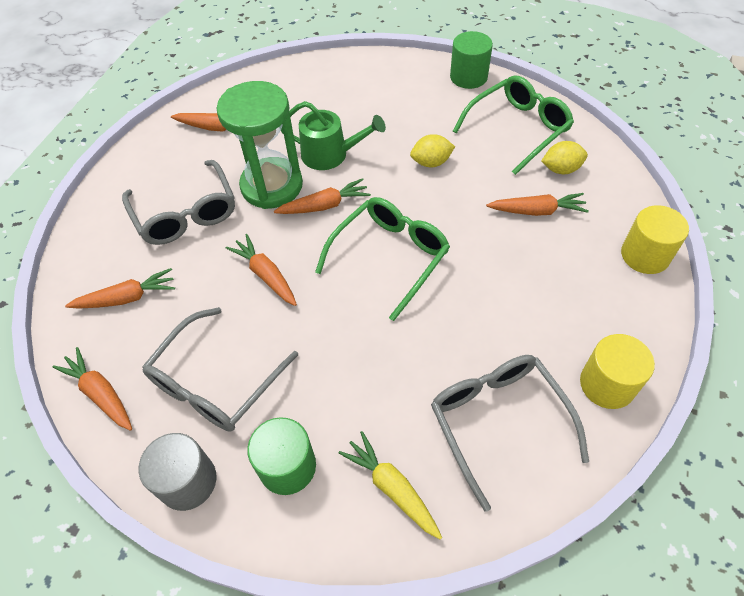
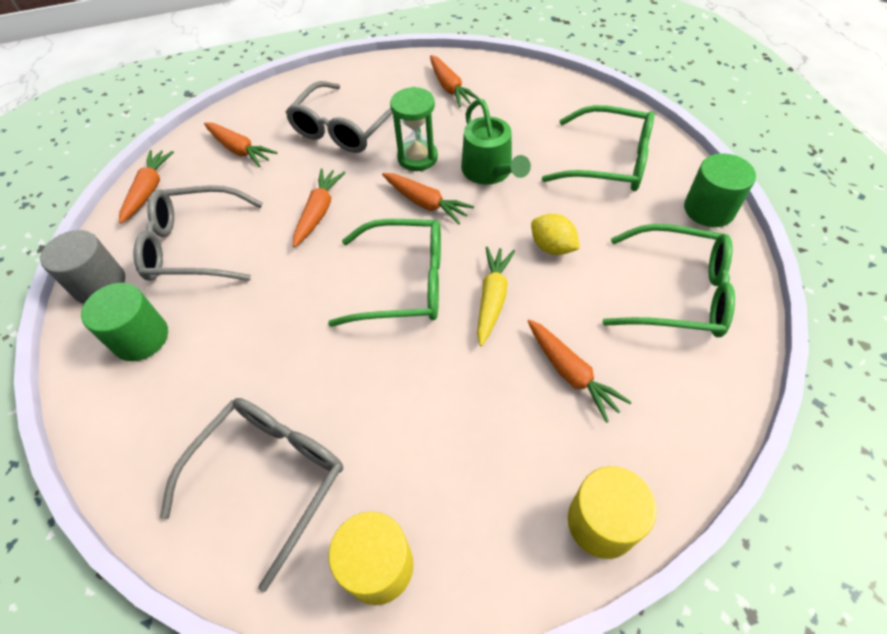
camera: 55 degrees right, 0 degrees up
(272, 186) = (417, 157): green hourglass -> green hourglass, size x0.62
(384, 93) = (609, 161): none -> green glasses
(392, 488) = (154, 425): yellow carrot -> yellow carrot (492, 298)
(561, 169) = (657, 365): yellow lemon -> none

